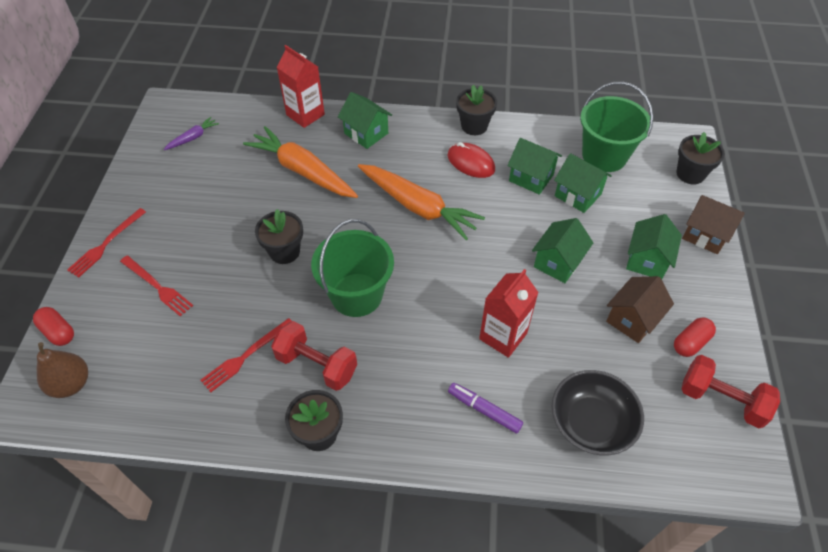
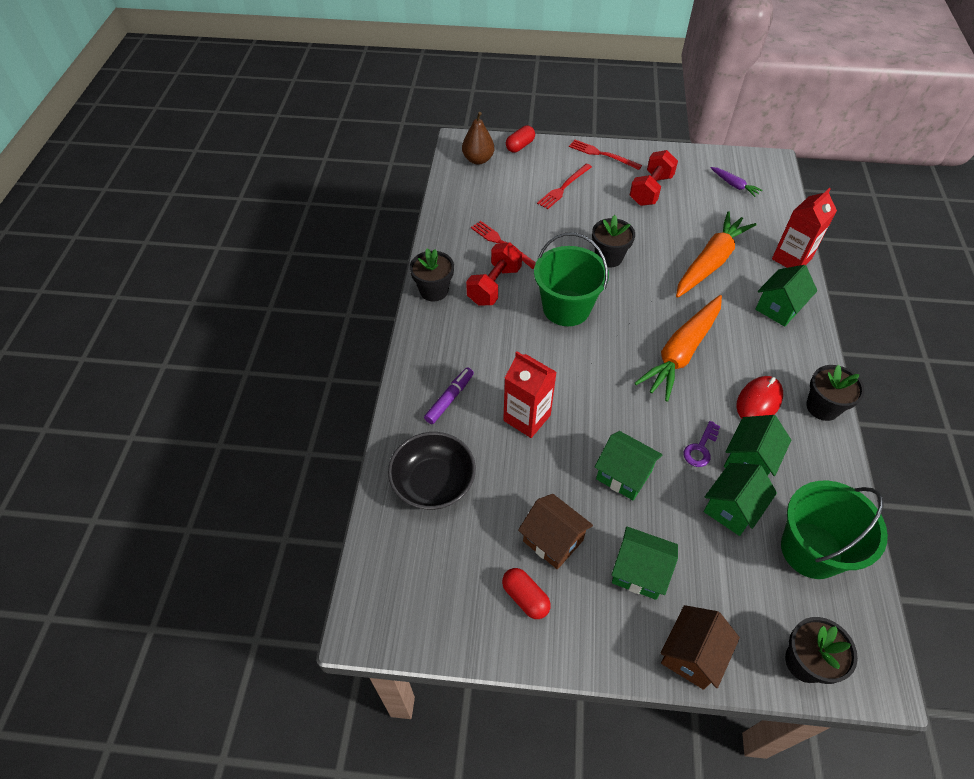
camera: 90 degrees right, 0 degrees up
(523, 207) = (700, 448): none -> purple key
(721, 400) = (454, 614): red dumbbell -> red dumbbell (650, 190)

